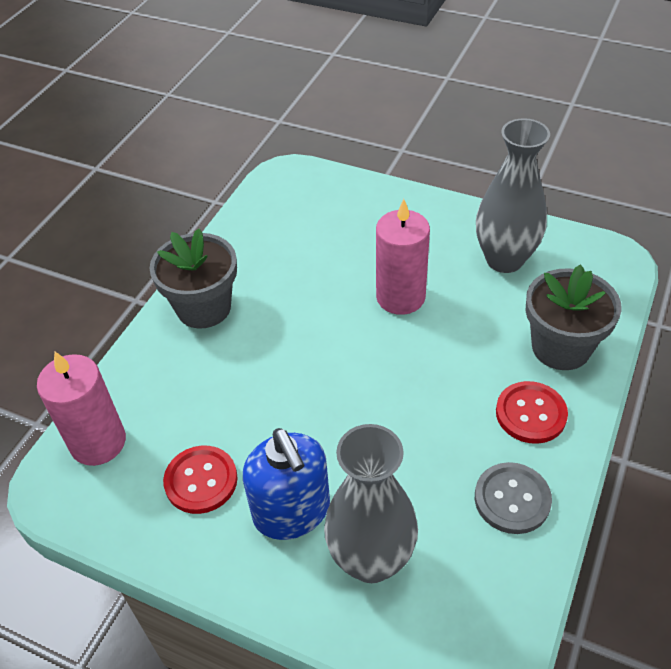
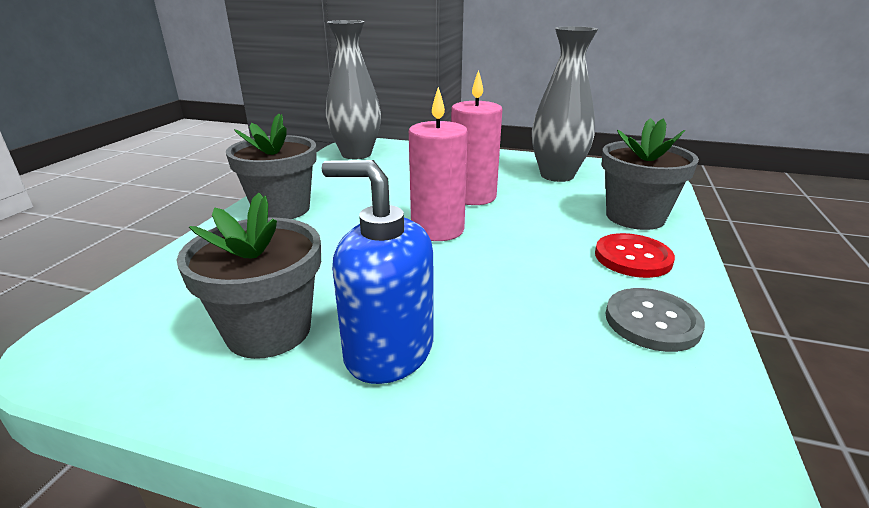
camera: 10 degrees left, 20 degrees down
(98, 442) = (140, 306): pink candle -> pink candle (437, 229)
(201, 481) = (269, 331): red button -> grey flower pot
(292, 511) = (388, 351): blue soap dispenser -> blue soap dispenser turned 150 degrees clockwise
(371, 560) = (504, 392): grey vase -> grey vase (356, 154)

